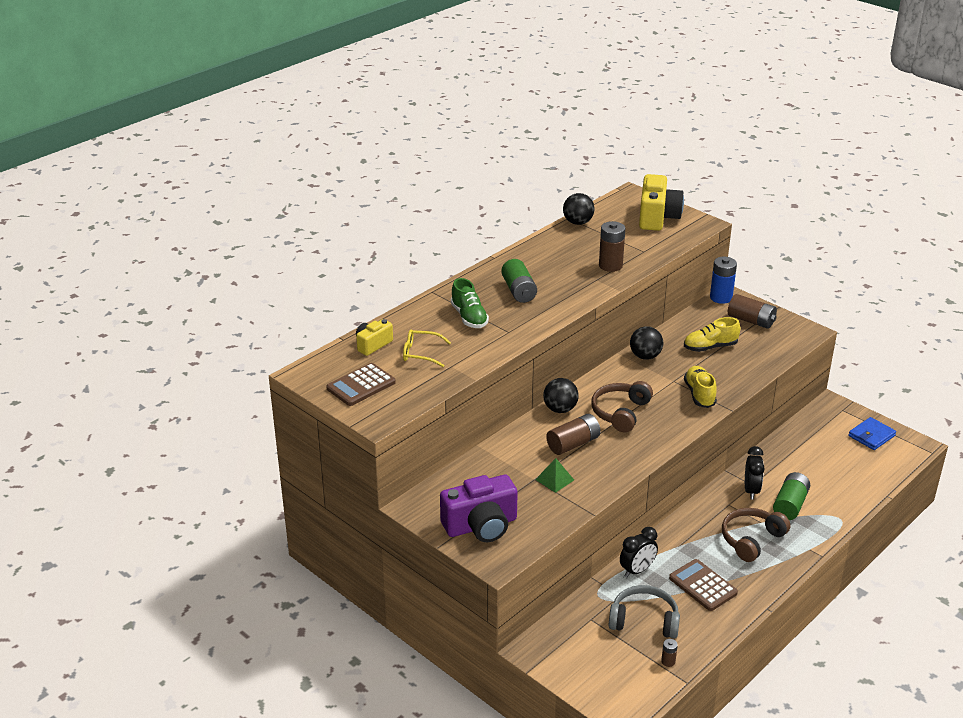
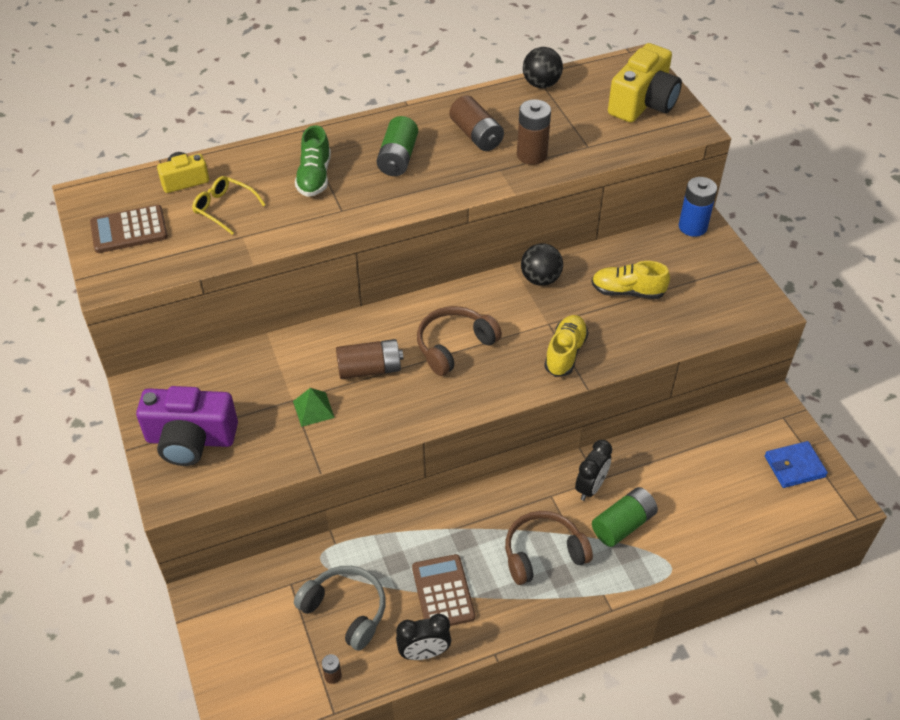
camera: 25 degrees right, 15 degrees up
(560, 409) = (390, 318): black ball -> none
(637, 570) = (385, 542): black clock -> black clock (424, 653)
(751, 320) = (706, 270): brown battery -> brown battery (476, 135)

